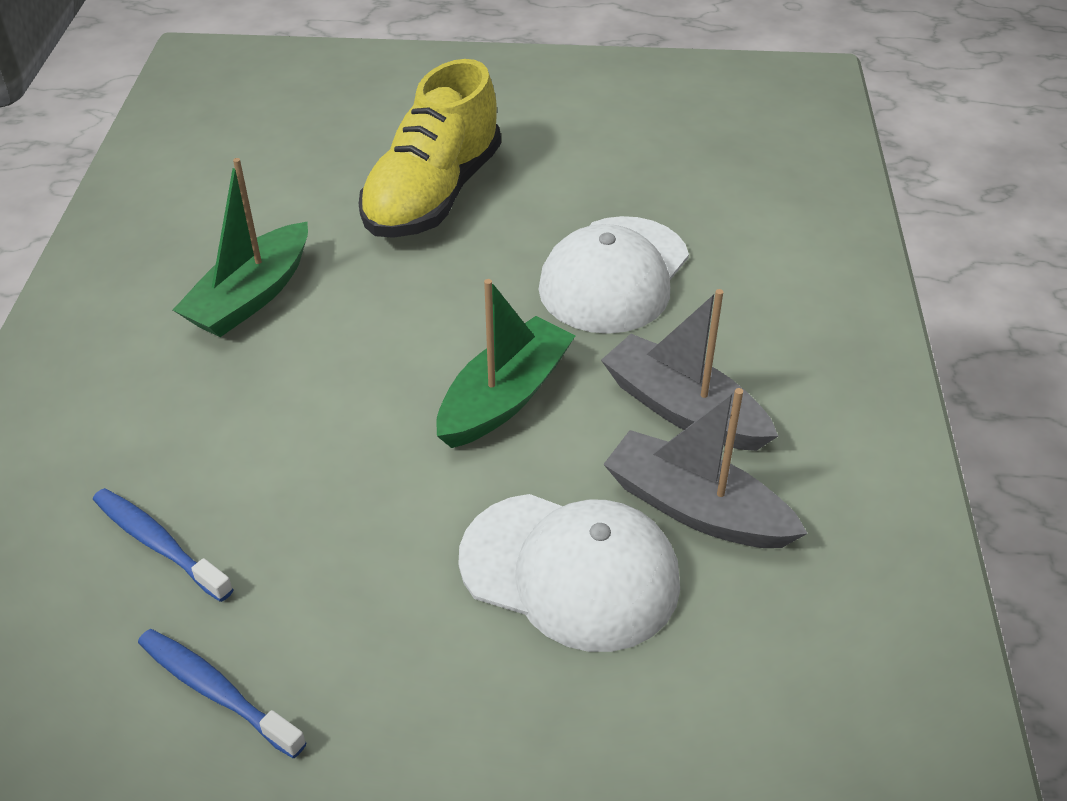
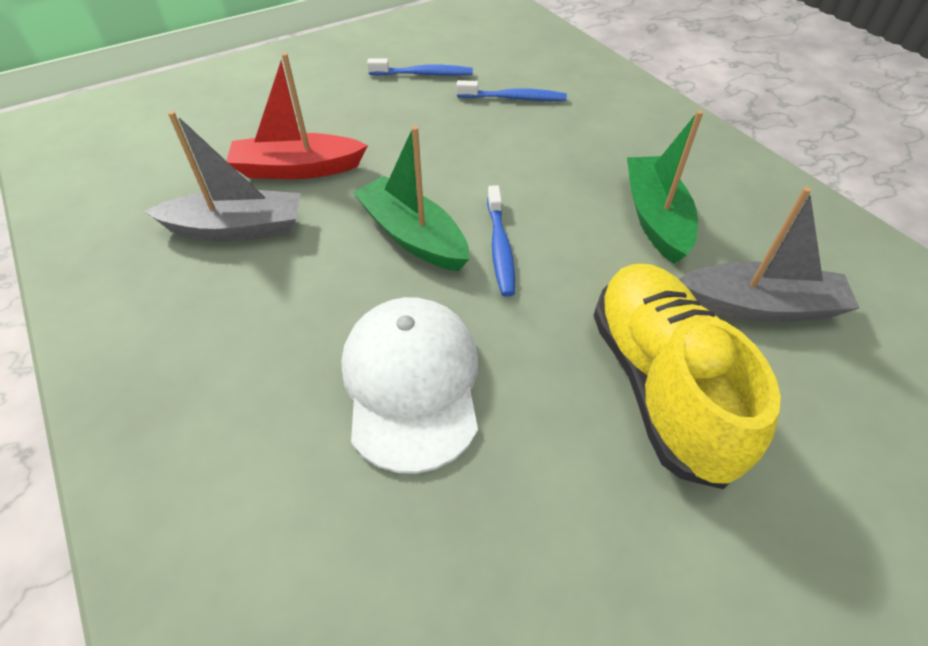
camera: 145 degrees right, 5 degrees up
(431, 341) = (500, 248): none -> blue toothbrush
(505, 397) = (413, 236): green boat -> green boat turned 135 degrees clockwise
(570, 571) = (297, 169): white cap -> red boat
(683, 409) = (277, 287): grey boat -> grey boat (759, 306)

